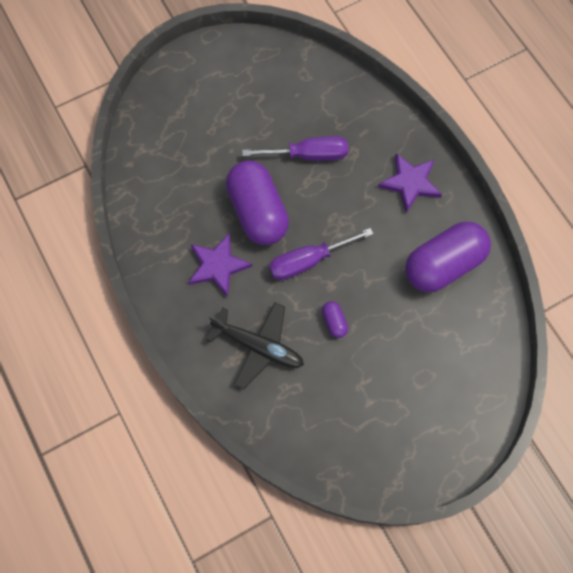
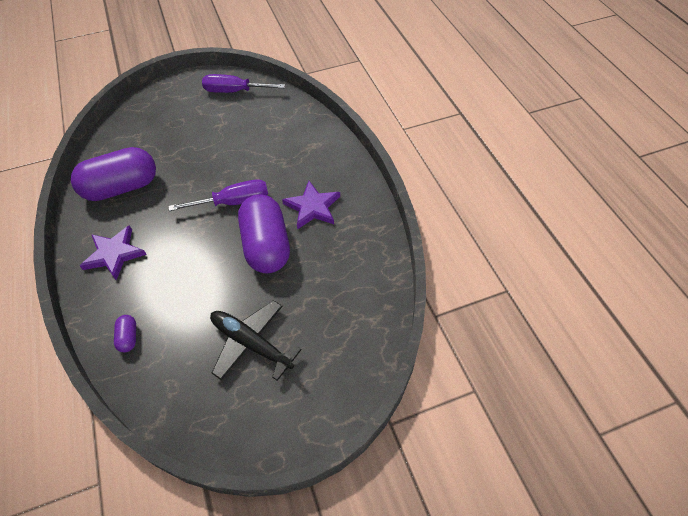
camera: 170 degrees left, 15 degrees down
(258, 346) = (291, 151): black plane -> black plane (251, 343)
(308, 155) = (200, 292): purple screwdriver -> purple screwdriver (235, 91)
(334, 322) = (227, 160): purple capsule -> purple capsule (128, 337)

